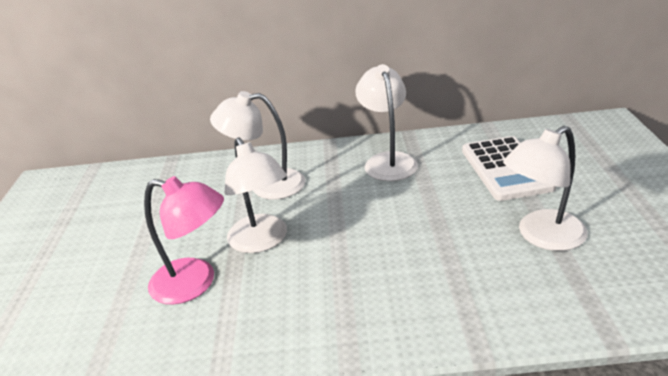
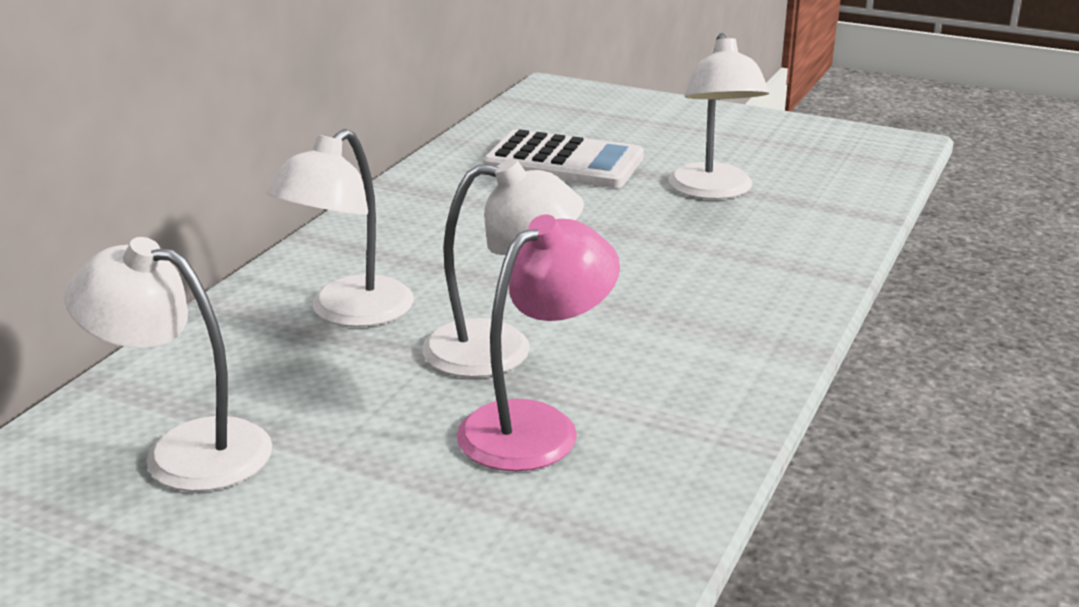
camera: 65 degrees left, 5 degrees down
(388, 161) = (431, 215): white lamp -> white lamp (185, 450)

